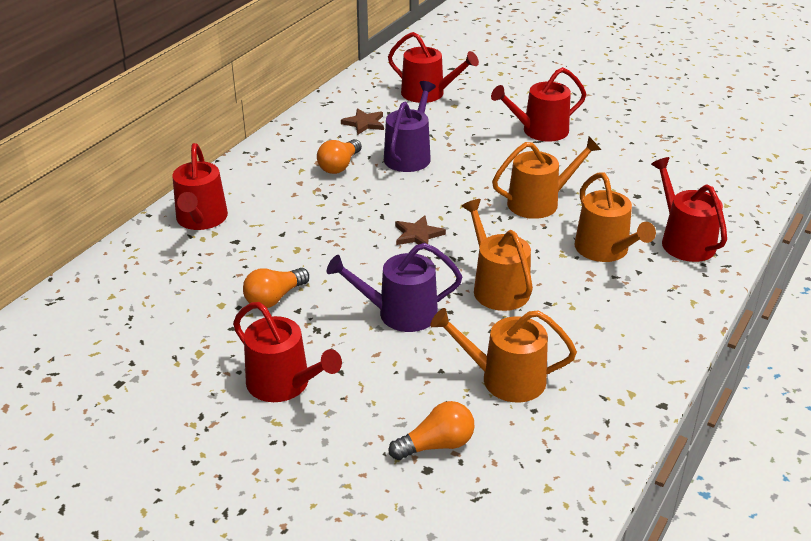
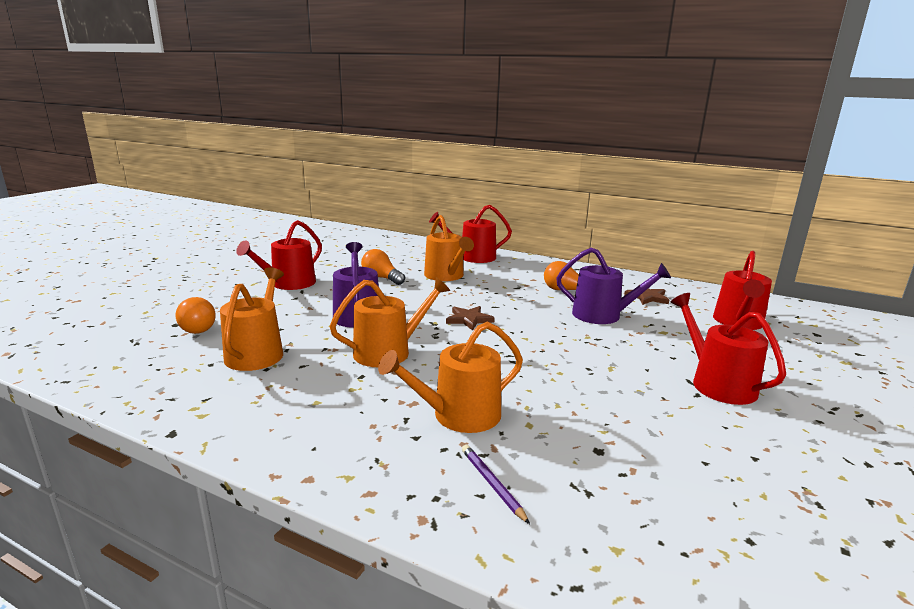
camera: 85 degrees right, 15 degrees down
(539, 202) = (548, 377): orange watering can -> orange watering can (446, 276)
(684, 241) = (492, 484): red watering can -> purple pencil

